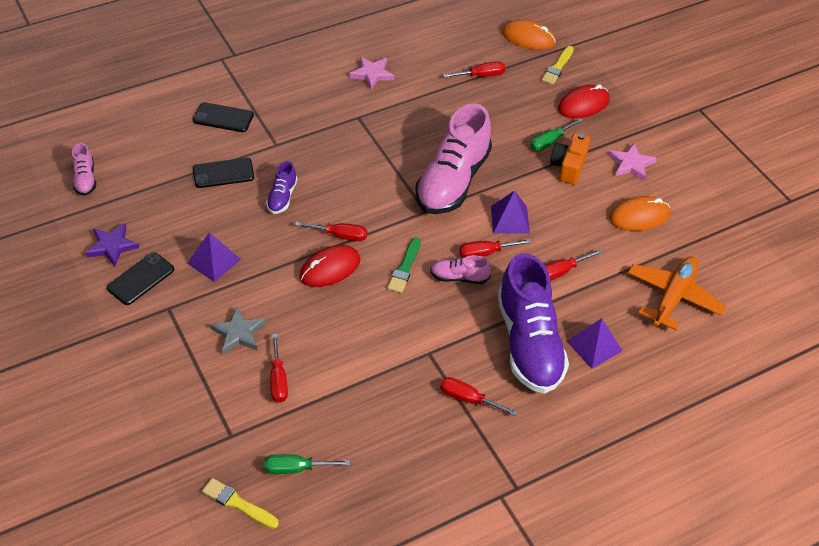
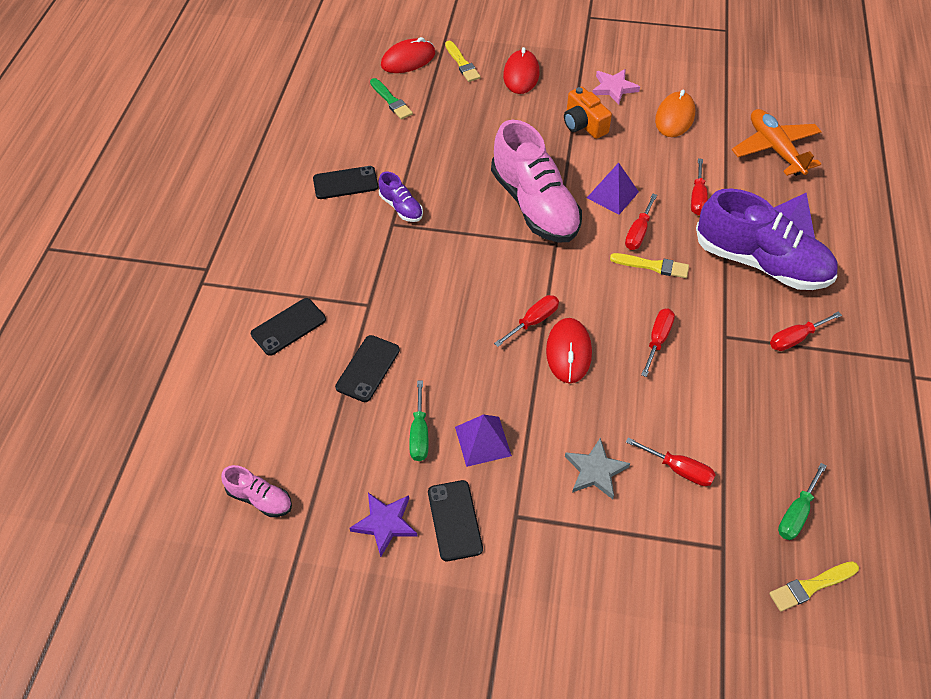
camera: 50 degrees left, 5 degrees up
(282, 197) = (444, 338): purple shoe -> purple shoe (401, 207)
(372, 74) = (345, 183): pink star -> black phone
(405, 268) = (612, 297): green brush -> green brush (391, 101)
(459, 277) = (652, 266): pink shoe -> yellow brush
(481, 76) = (424, 114): red screwdriver -> red screwdriver (657, 340)
(528, 38) = (408, 59): orange mouse -> red mouse
(549, 142) = (544, 119): green screwdriver -> green screwdriver (419, 434)

